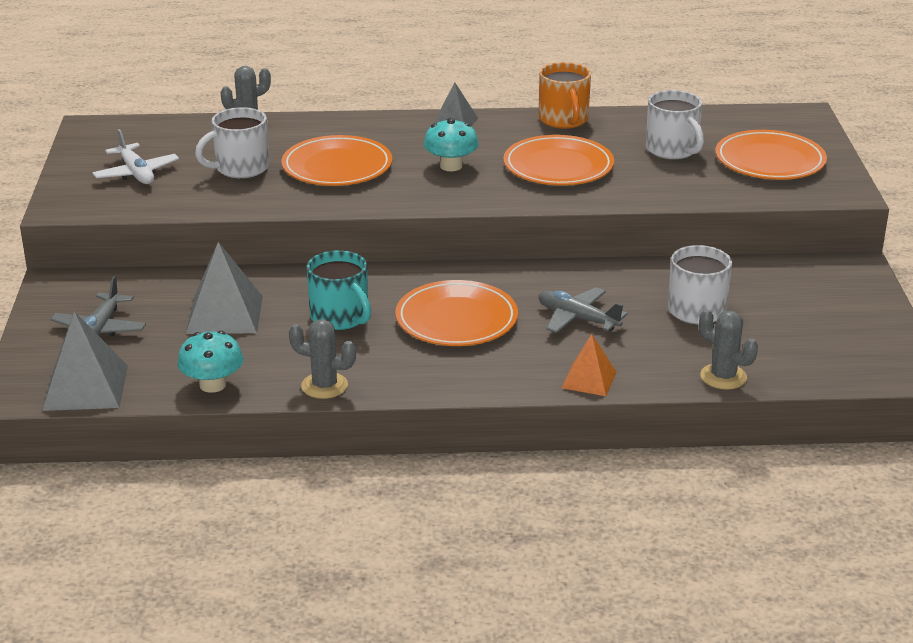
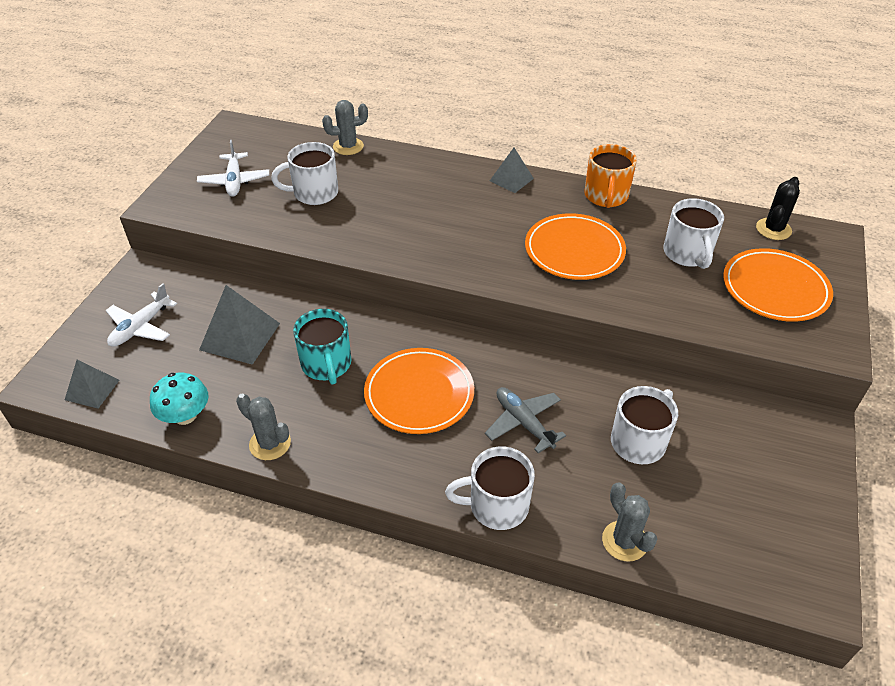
camera: 20 degrees right, 15 degrees up
(86, 387) = (92, 389): grey pyramid -> grey pyramid, size x0.61
(100, 329) = (141, 327): grey plane -> white plane
(337, 167) = (389, 208): orange plate -> none
(451, 166) = (482, 229): turquoise mushroom -> none
(589, 379) = (496, 505): orange pyramid -> white mug
(745, 118) = (773, 229): none -> black cactus

